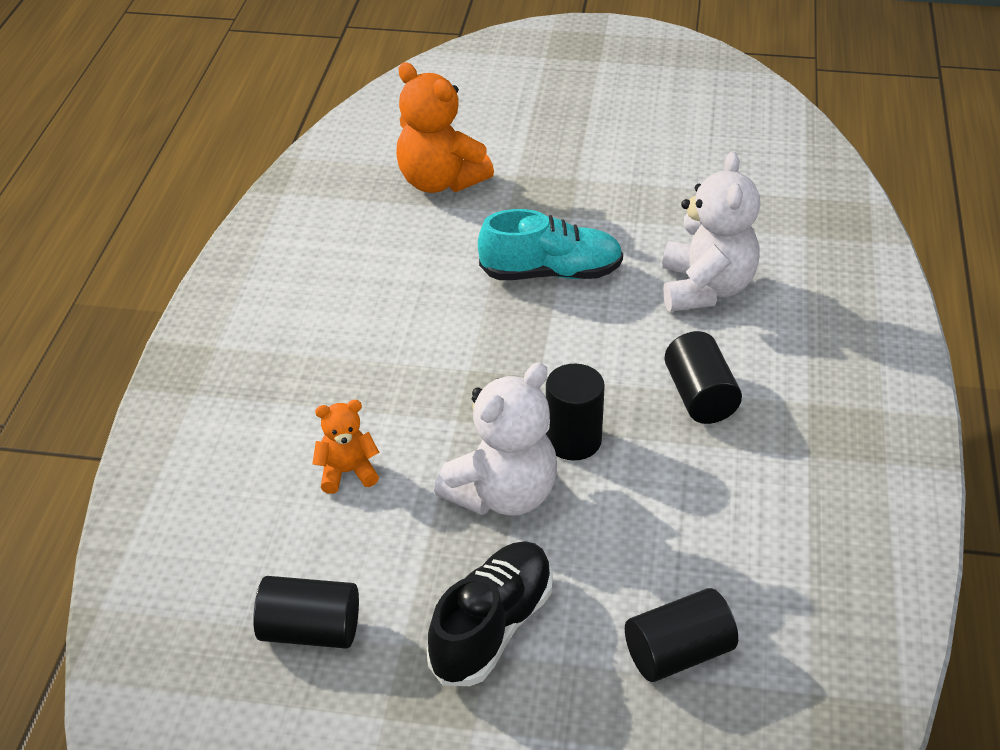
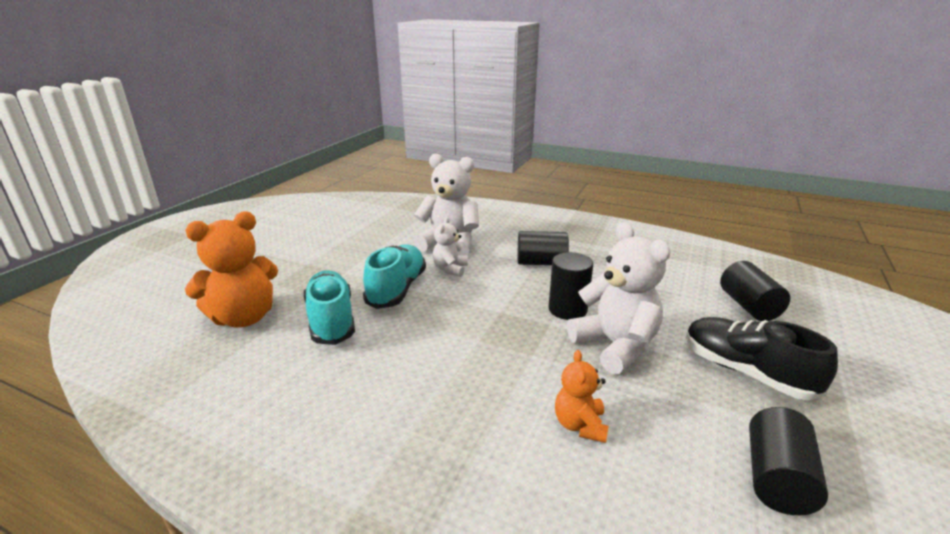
camera: 75 degrees left, 15 degrees down
(461, 243) = (331, 320): none -> turquoise shoe
(628, 307) = (450, 269): none -> white teddy bear

